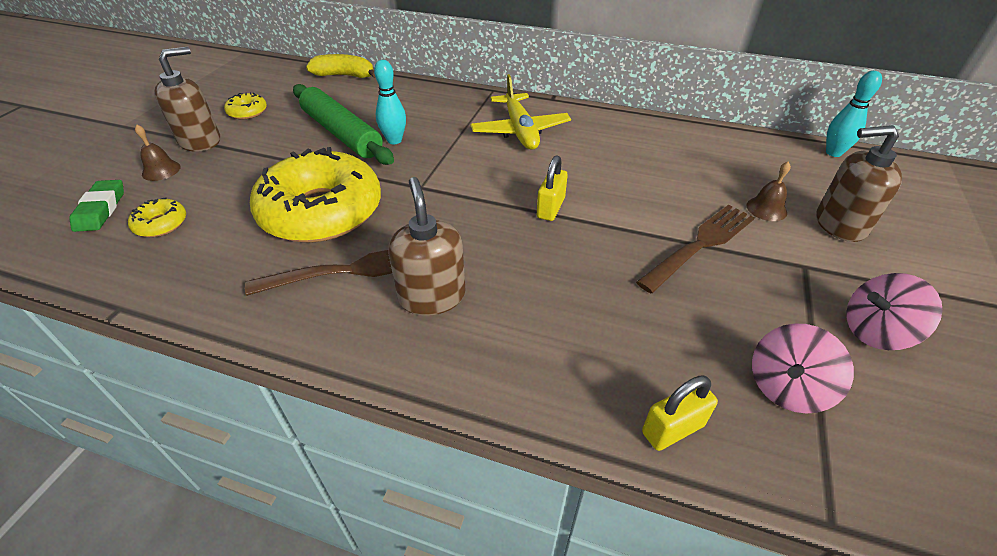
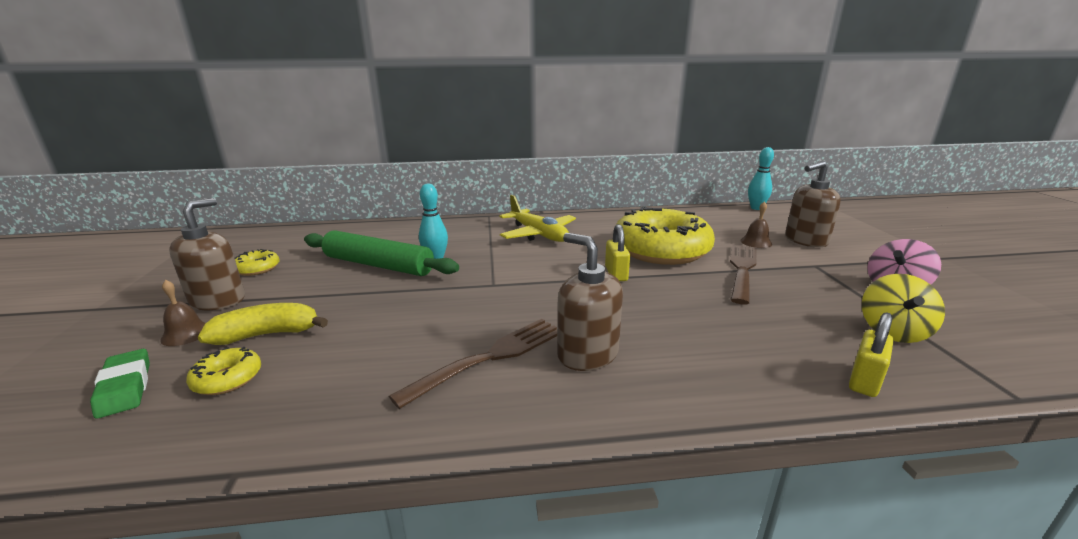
camera: 25 degrees left, 20 degrees down
(321, 211) = (414, 322): yellow donut -> yellow donut (661, 250)
(344, 75) = (341, 227): yellow banana -> yellow banana (267, 334)
(786, 387) = (893, 331): pink spinning top -> yellow spinning top

